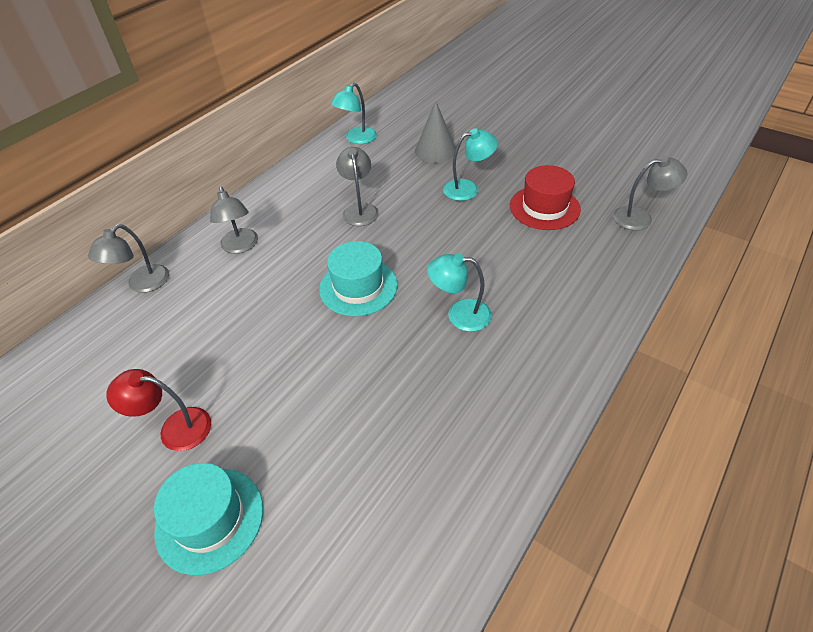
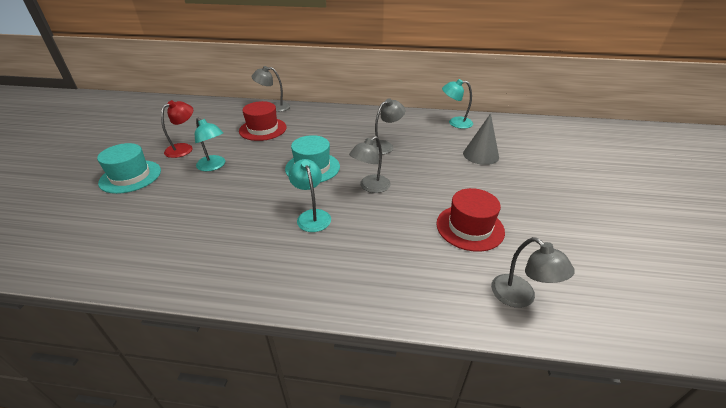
camera: 60 degrees right, 10 degrees down
(175, 428) = (184, 148): red lamp -> red lamp turned 60 degrees clockwise
(205, 314) = (263, 129): none -> red hat
(240, 246) = (319, 121): grey lamp -> grey lamp (370, 187)
(468, 188) = (452, 182): turquoise lamp -> turquoise lamp (214, 166)

